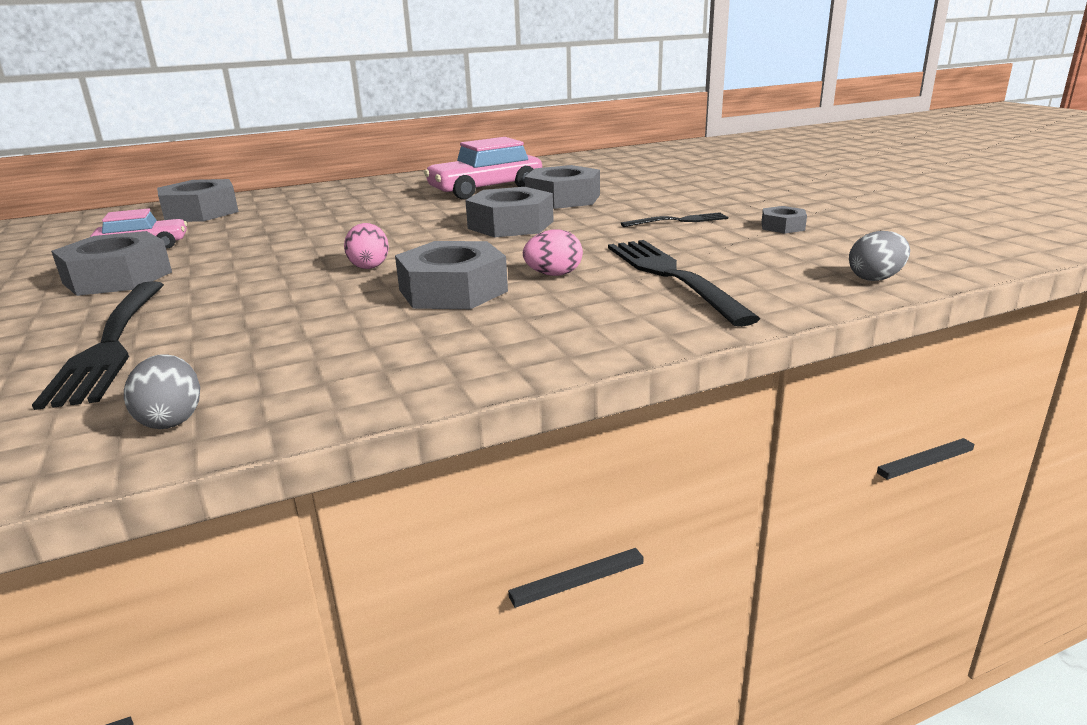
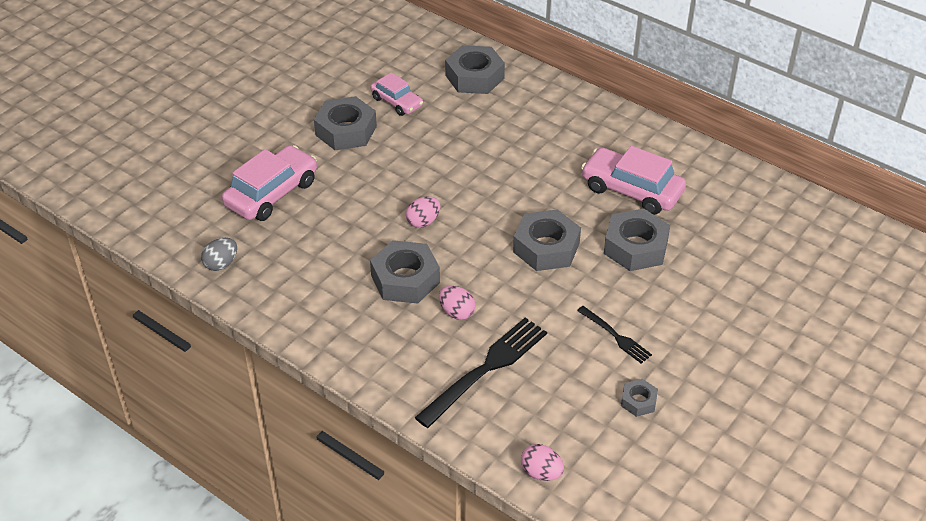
camera: 60 degrees right, 20 degrees up
(111, 344) = (272, 193): black fork -> pink car
(875, 278) = (541, 473): grey egg -> pink egg

